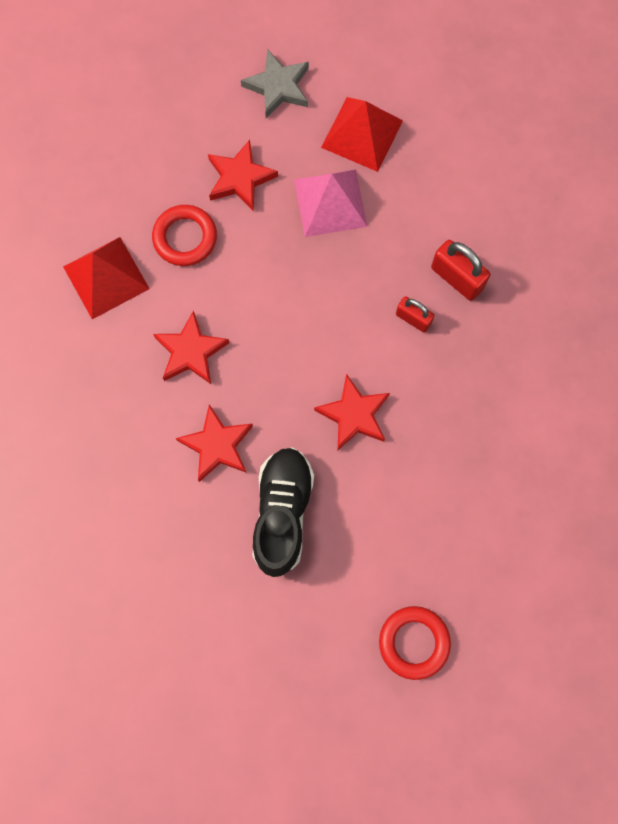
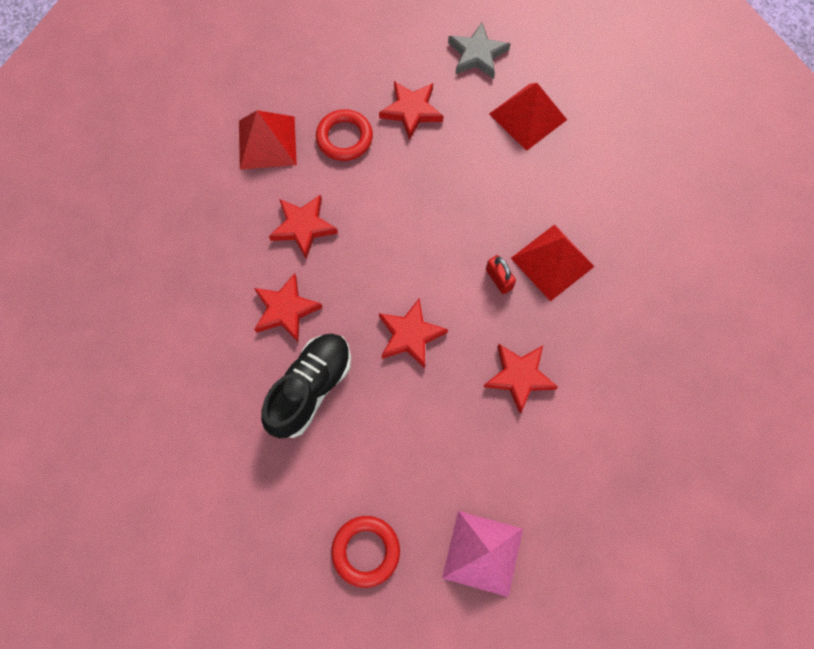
camera: 25 degrees right, 5 degrees down
(330, 203) = (475, 159): pink pyramid -> pink pyramid (482, 553)
(457, 278) = (552, 262): red padlock -> red pyramid
(478, 408) = (519, 376): none -> red star

